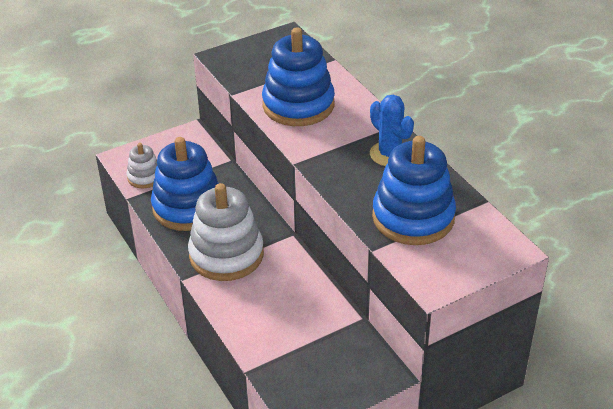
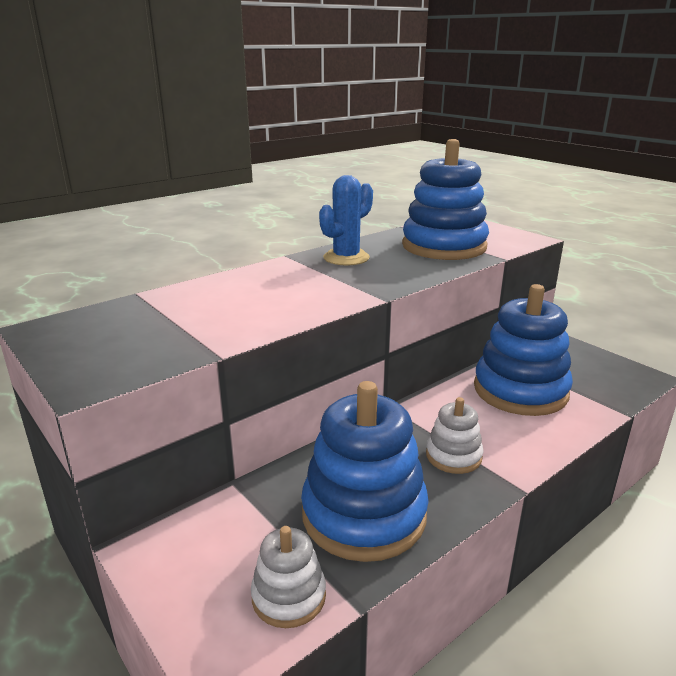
camera: 100 degrees left, 15 degrees down
(226, 255) = (453, 456): white stacking toy -> white stacking toy, size x0.51
(298, 105) = (252, 306): blue stacking toy -> blue stacking toy (520, 390)

